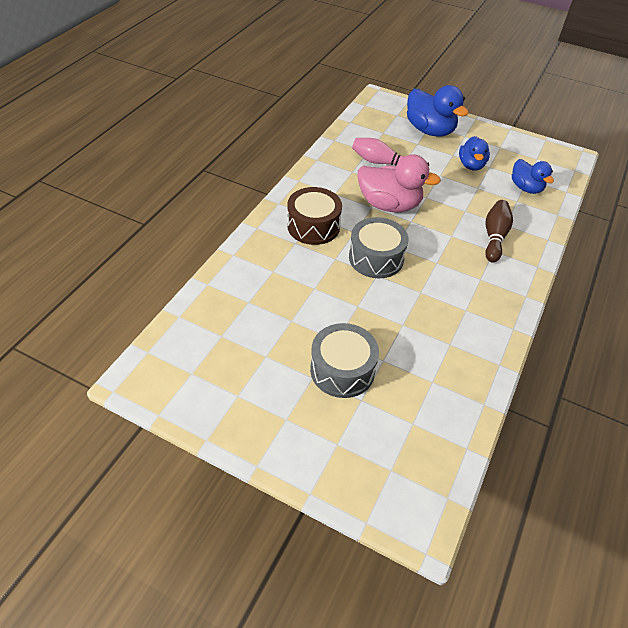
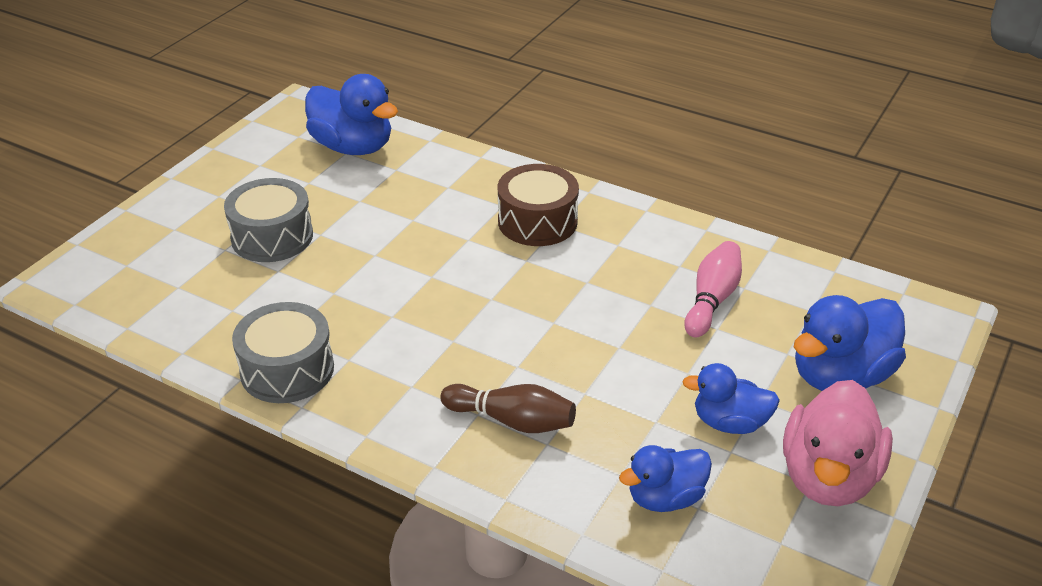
camera: 95 degrees right, 10 degrees down
(214, 331) = (353, 147): none -> blue duck
(376, 258) = (466, 277): grey drum -> grey drum (287, 370)
(389, 205) = (593, 301): pink duck -> pink duck (828, 477)

